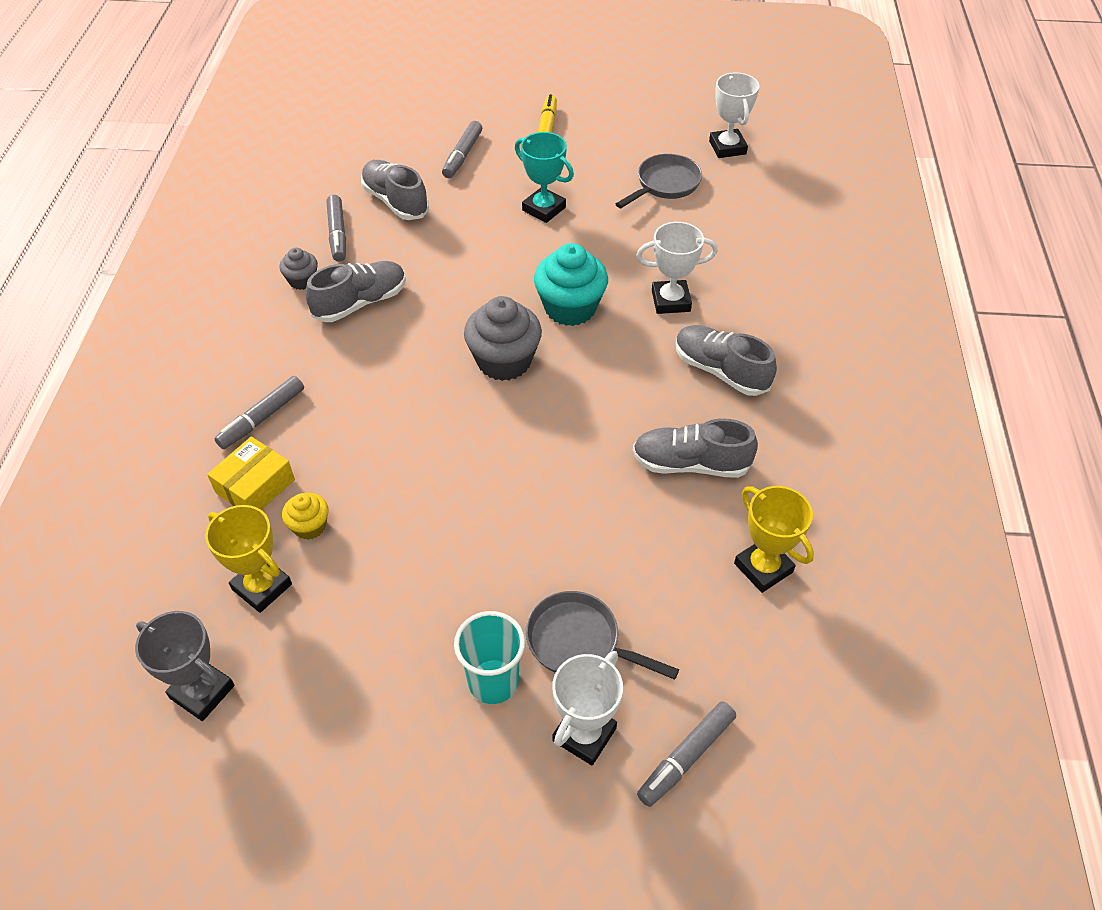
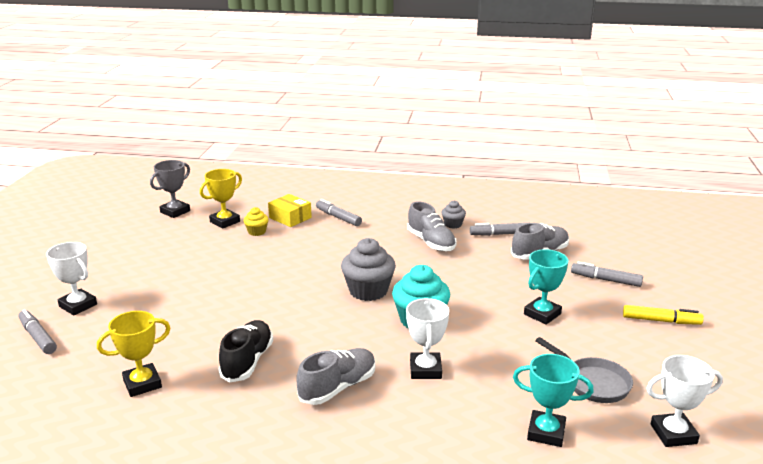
camera: 95 degrees right, 25 degrees down
(493, 681) = (129, 280): turquoise cup -> none
(579, 642) = (135, 307): grey pan -> none
(690, 464) = (247, 361): grey shoe -> black shoe
(748, 219) = (546, 432): none -> turquoise trophy

